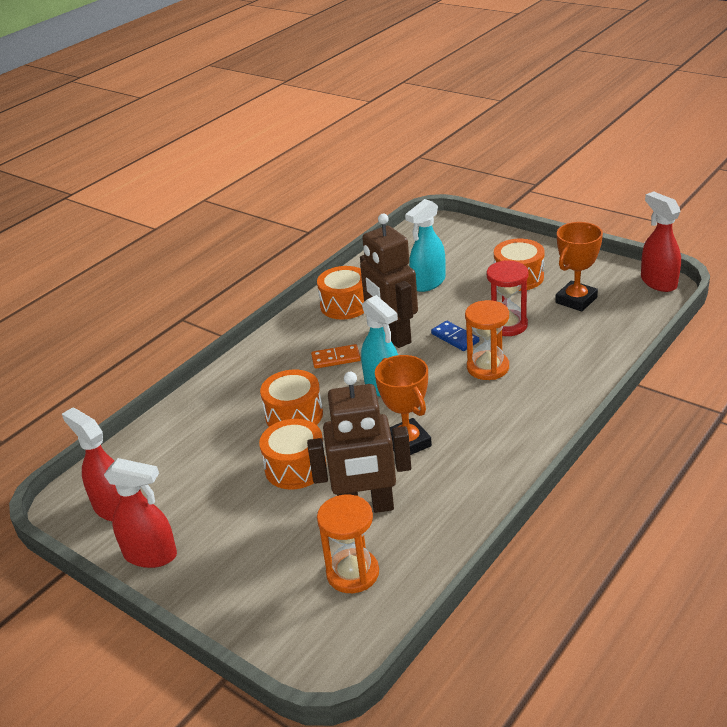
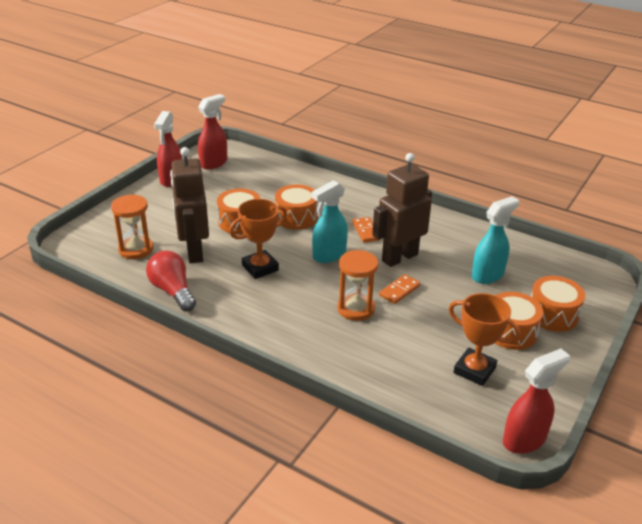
camera: 80 degrees right, 0 degrees up
(345, 305) = (443, 232): orange drum -> orange drum (552, 315)
(428, 283) = (488, 275): turquoise spray bottle -> turquoise spray bottle turned 105 degrees clockwise
(455, 338) = (399, 290): blue domino -> orange domino
(456, 520) = (173, 291): none -> red light bulb
(507, 325) = (423, 322): red hourglass -> none

